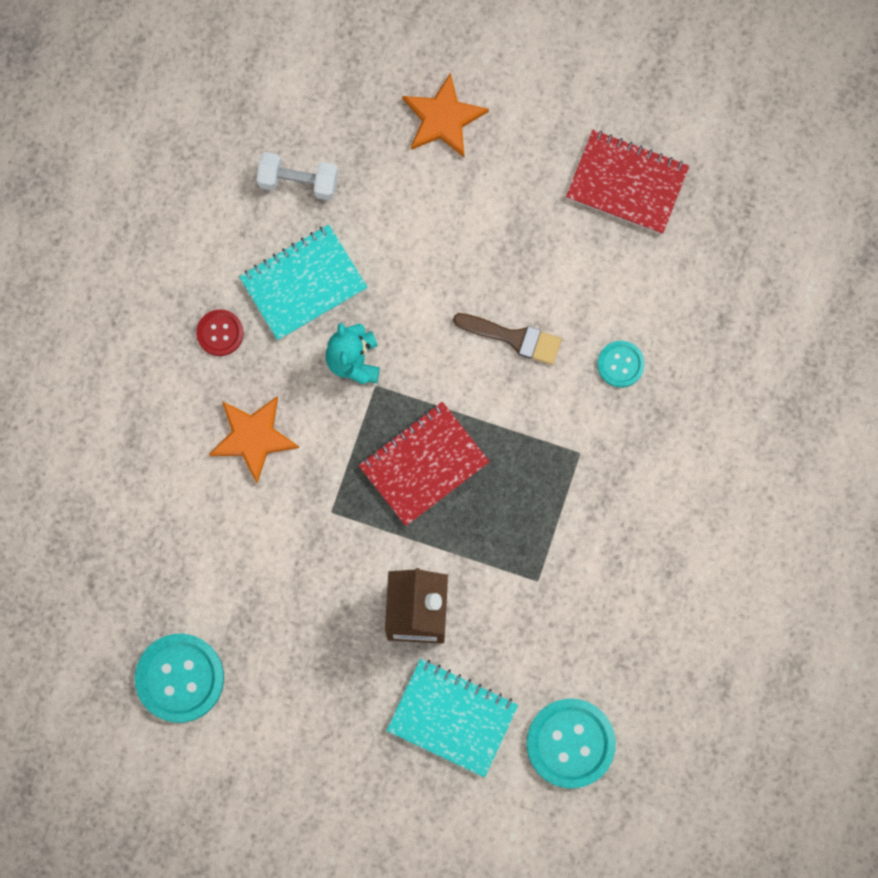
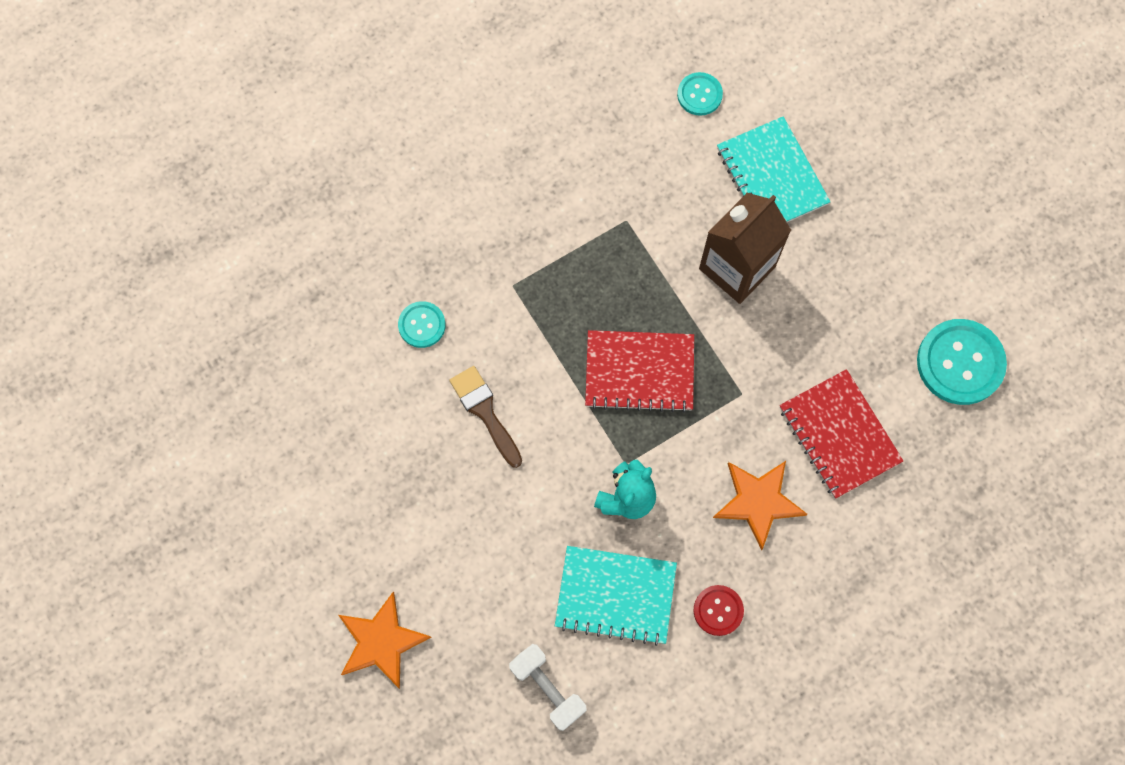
camera: 140 degrees left, 5 degrees down
(570, 743) = (699, 95): turquoise button -> turquoise button, size x0.55
(627, 183) = (285, 461): red notebook -> red notebook (839, 435)

